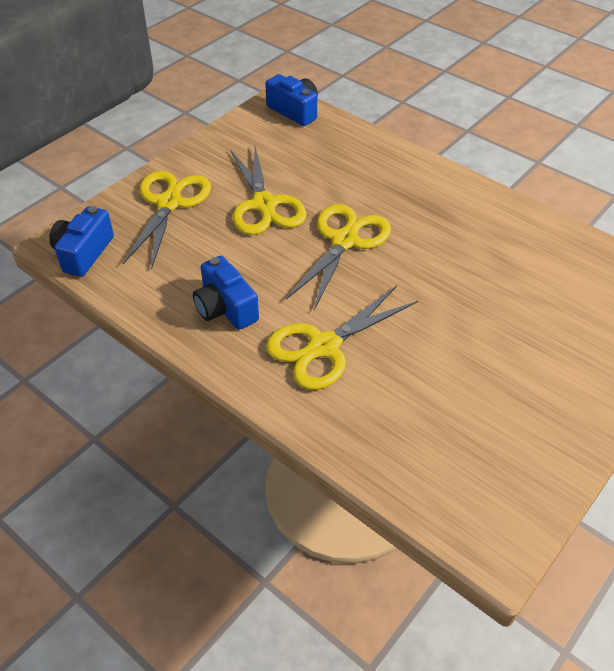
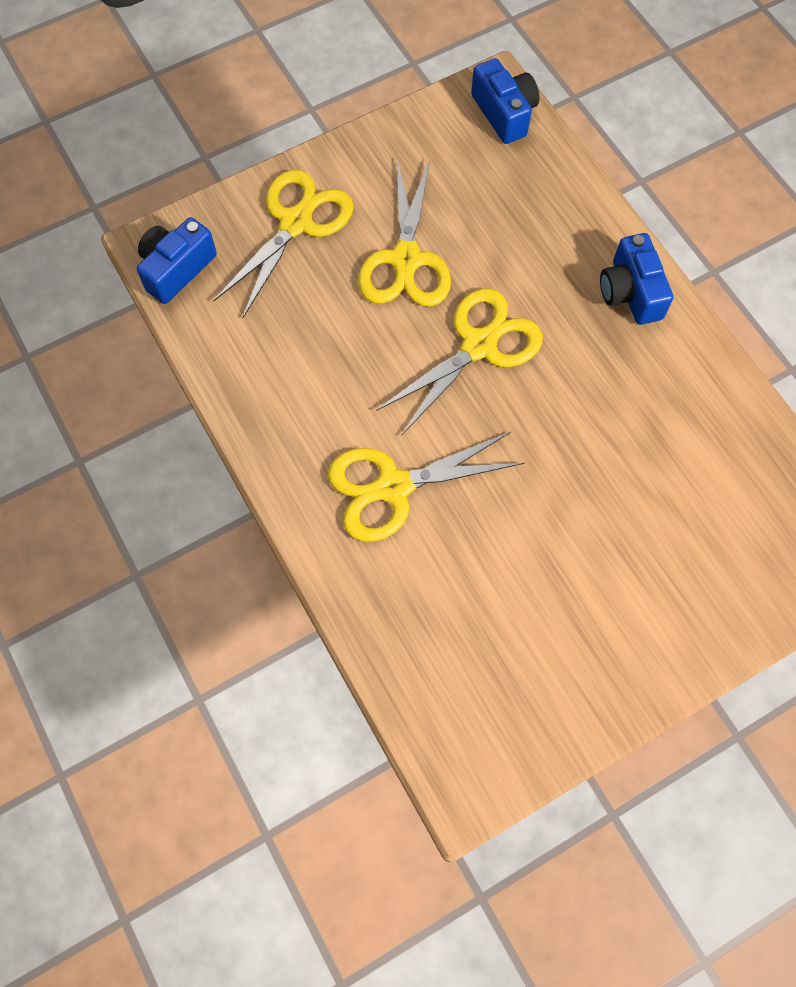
camera: 20 degrees right, 20 degrees up
(225, 308) = (306, 398): blue camera -> blue camera (630, 292)

